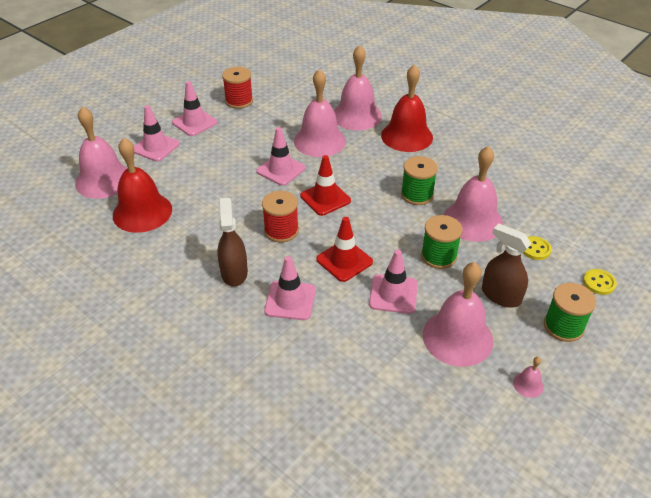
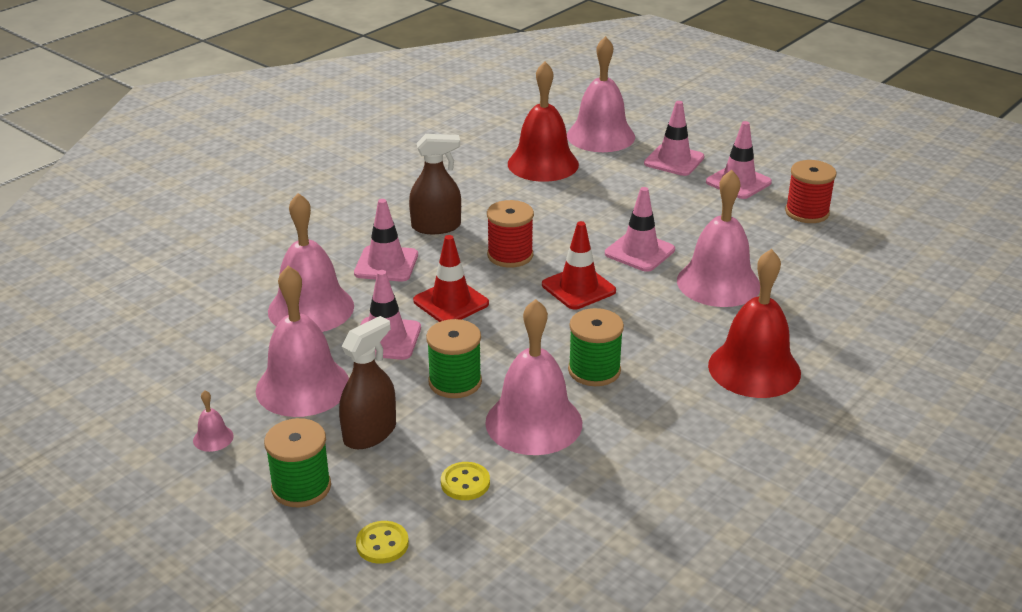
camera: 90 degrees right, 10 degrees down
(357, 115) = (801, 318): pink bell -> pink bell (311, 308)

